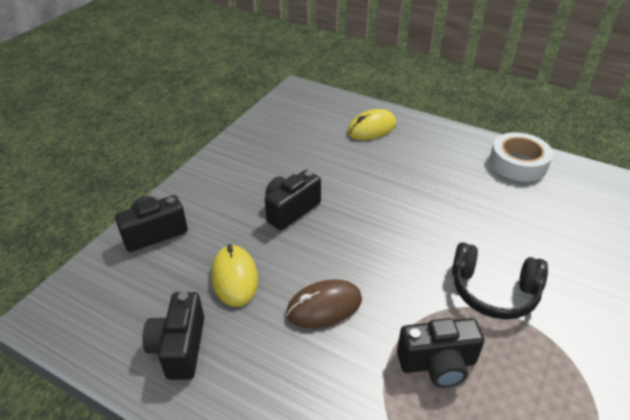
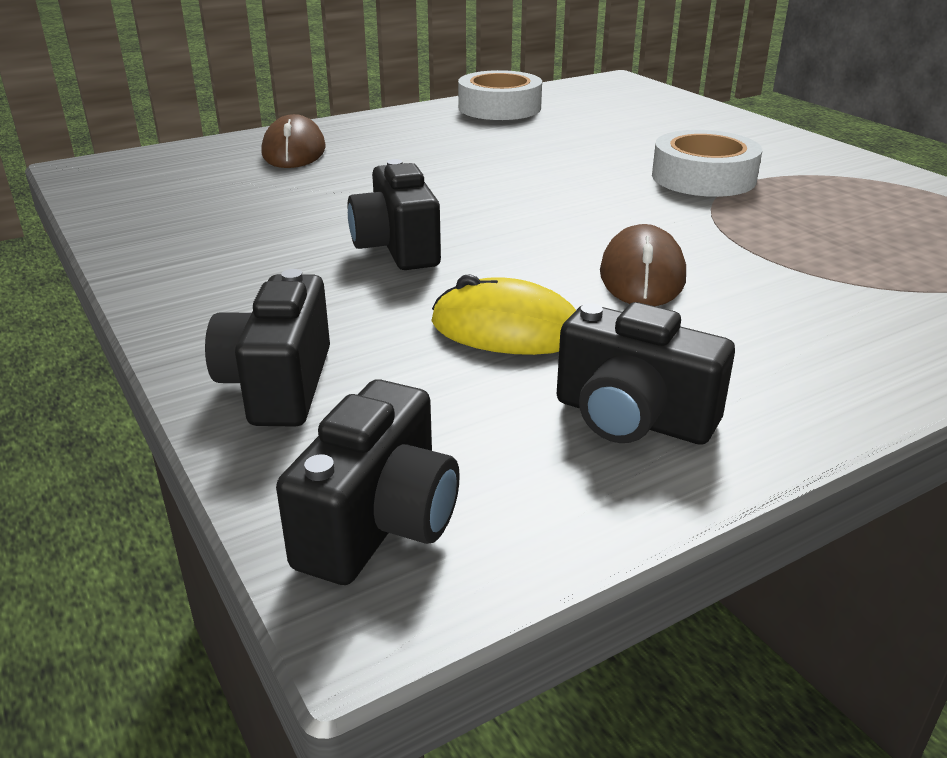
camera: 60 degrees left, 10 degrees down
(371, 128) = (294, 151): yellow mouse -> brown mouse
(437, 364) = (799, 235): black camera -> black camera (379, 523)
(493, 291) = (703, 177): black headphones -> white tape

